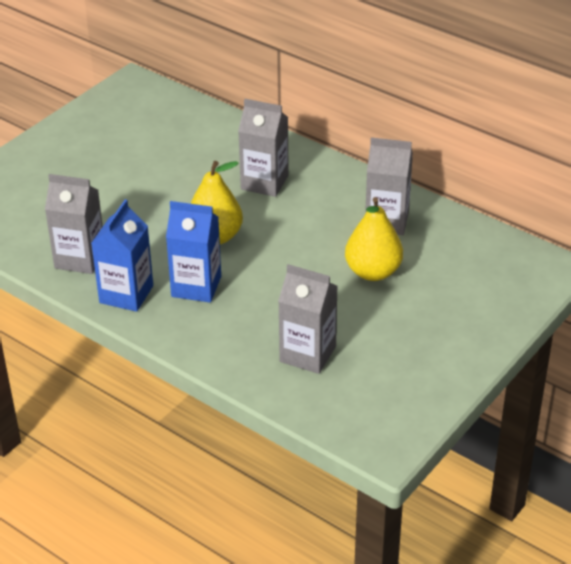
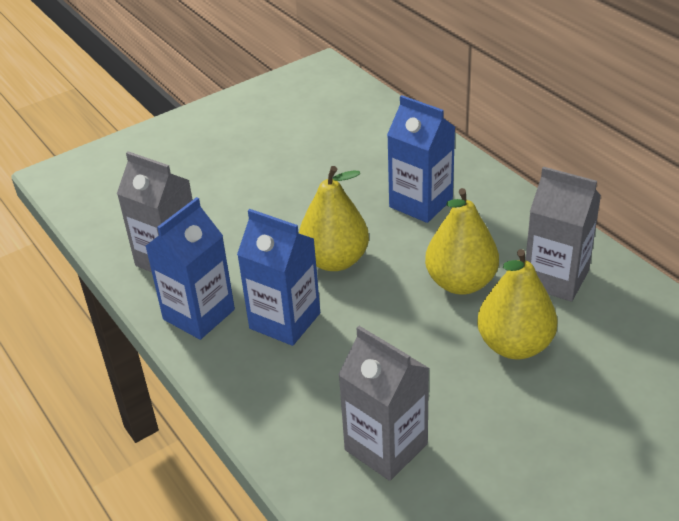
camera: 20 degrees right, 0 degrees up
(264, 182) = (421, 203): grey carton -> blue carton
(318, 236) = (461, 283): none -> yellow pear

